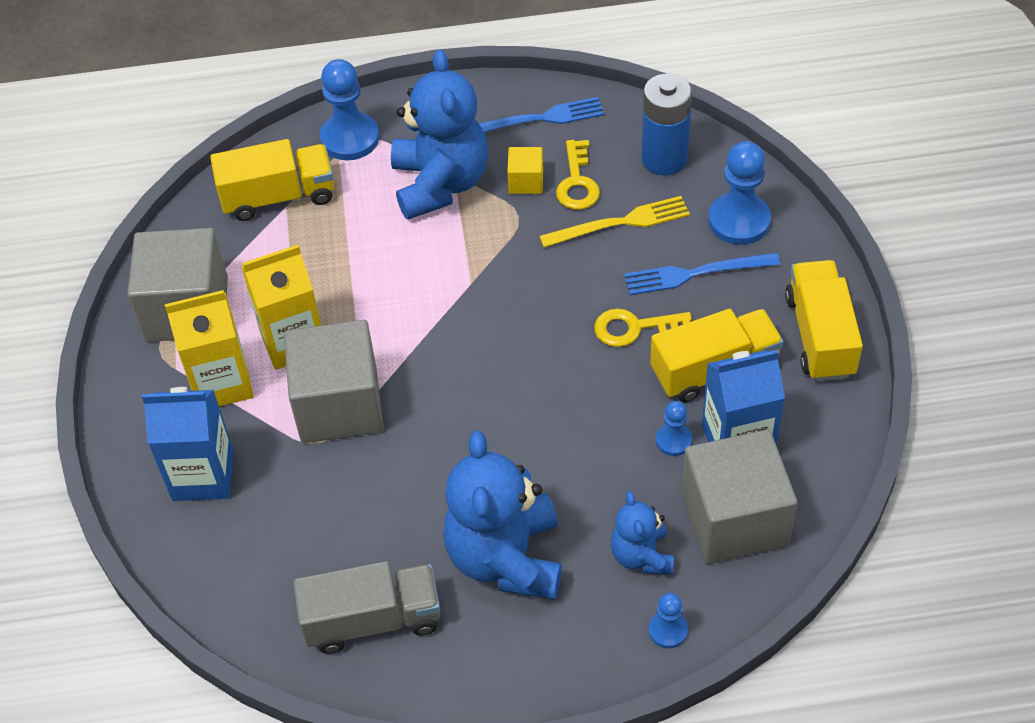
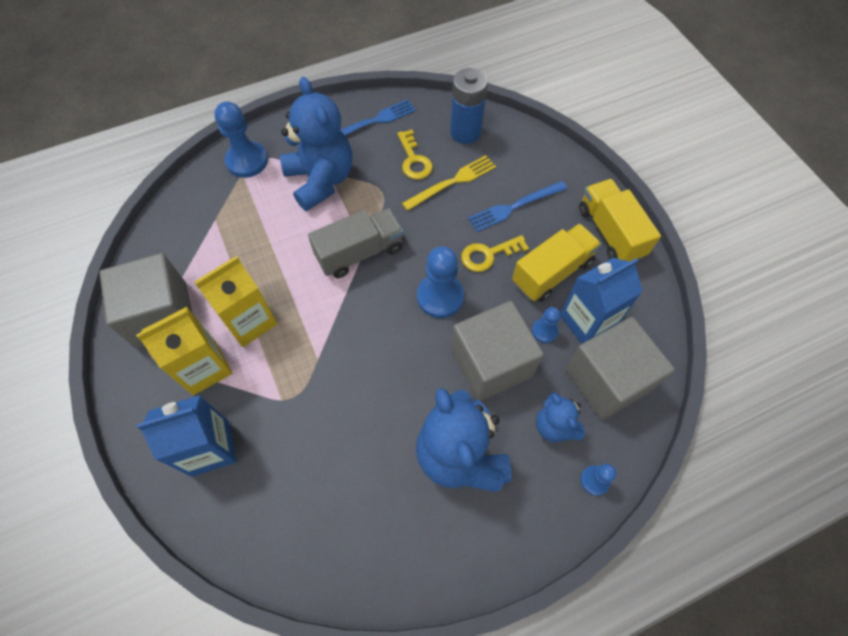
camera: 20 degrees left, 10 degrees up
(278, 196) = (207, 213): yellow truck -> none
(339, 405) = (299, 363): grey cube -> grey cube (491, 363)
(372, 620) = (378, 535): grey truck -> grey truck (360, 252)
(526, 181) = (379, 166): yellow cube -> none
(739, 221) = (529, 164): blue pawn -> blue pawn (440, 297)

